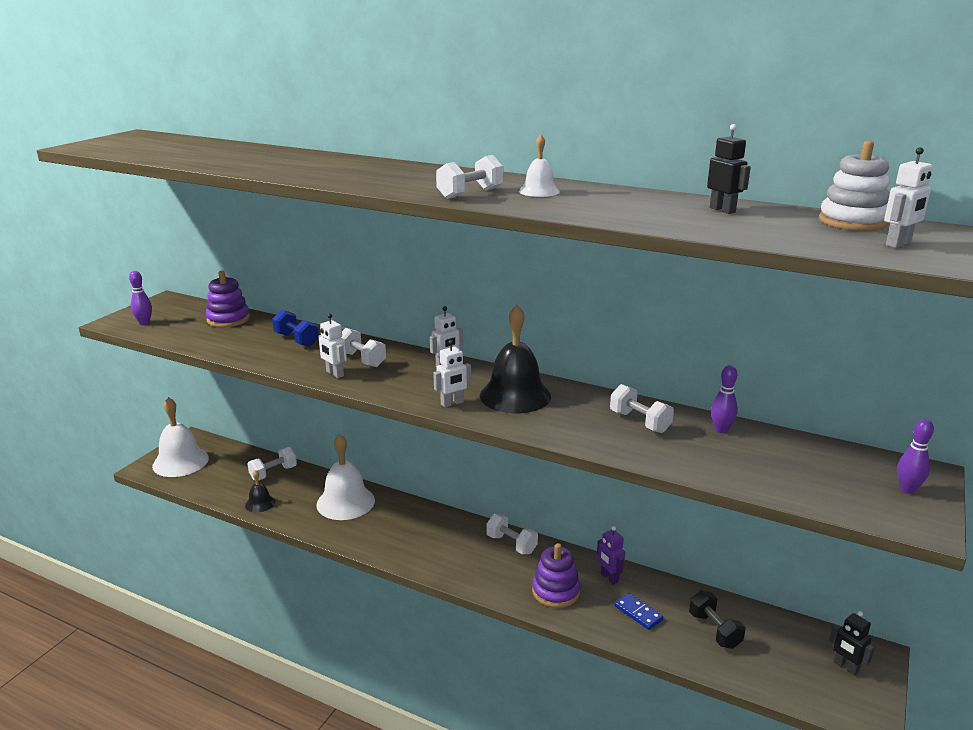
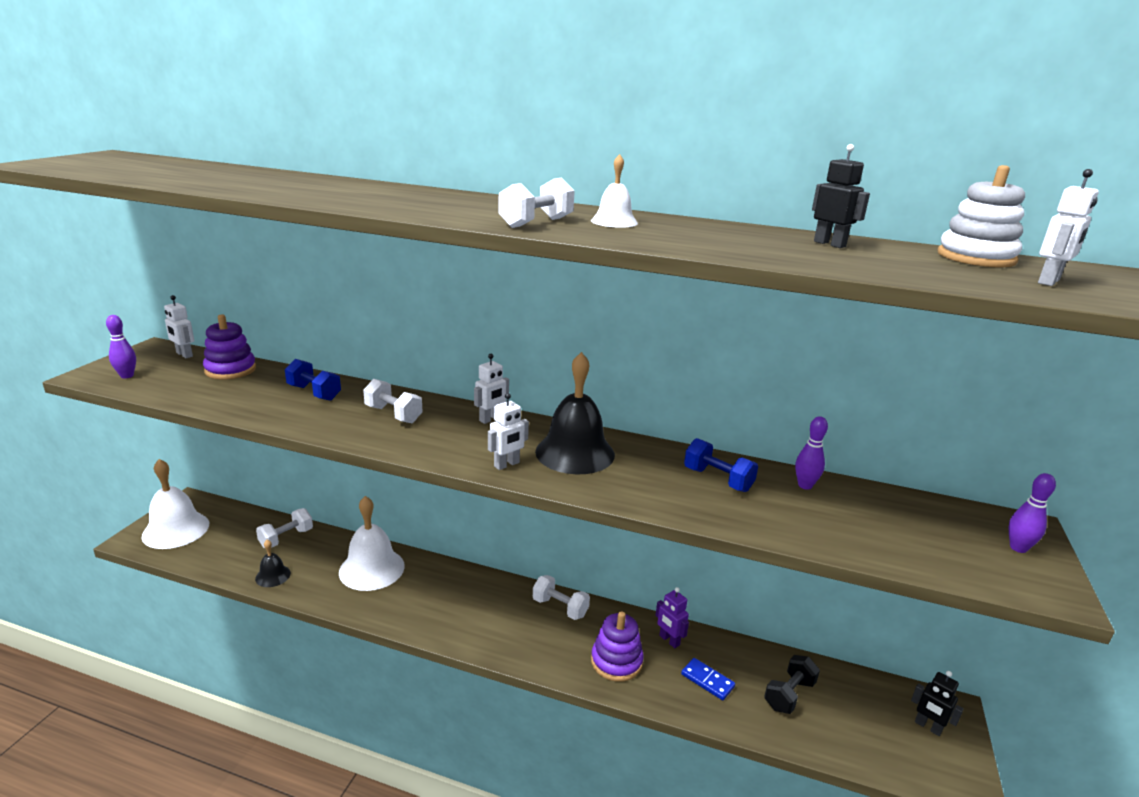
camera: 10 degrees left, 0 degrees up
(334, 374) = (364, 432): white robot -> white robot (184, 355)
(640, 422) = (718, 479): white dumbbell -> blue dumbbell
(714, 630) = (789, 695): black dumbbell -> black dumbbell turned 75 degrees clockwise

